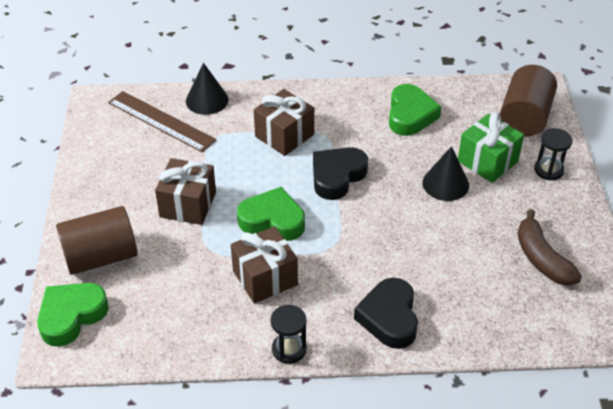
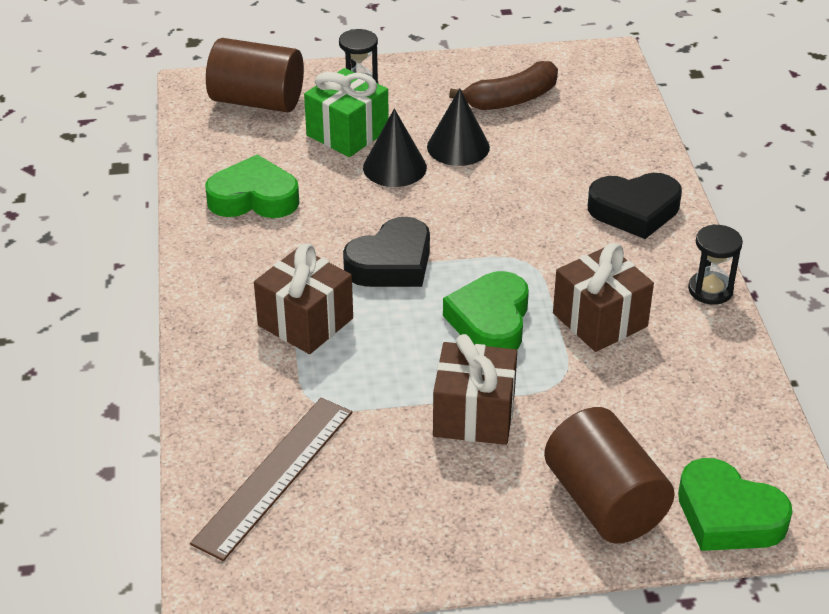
camera: 95 degrees left, 5 degrees down
(207, 100) = (216, 422): black cone -> black cone (458, 147)
(337, 176) = (391, 263): black heart -> black heart turned 75 degrees counterclockwise

